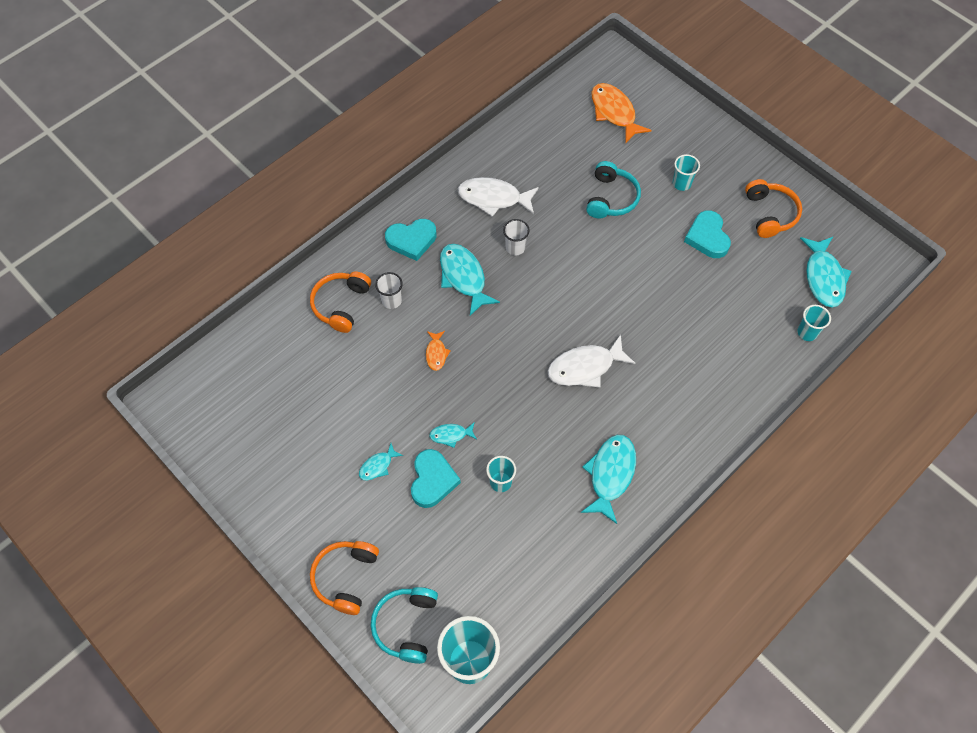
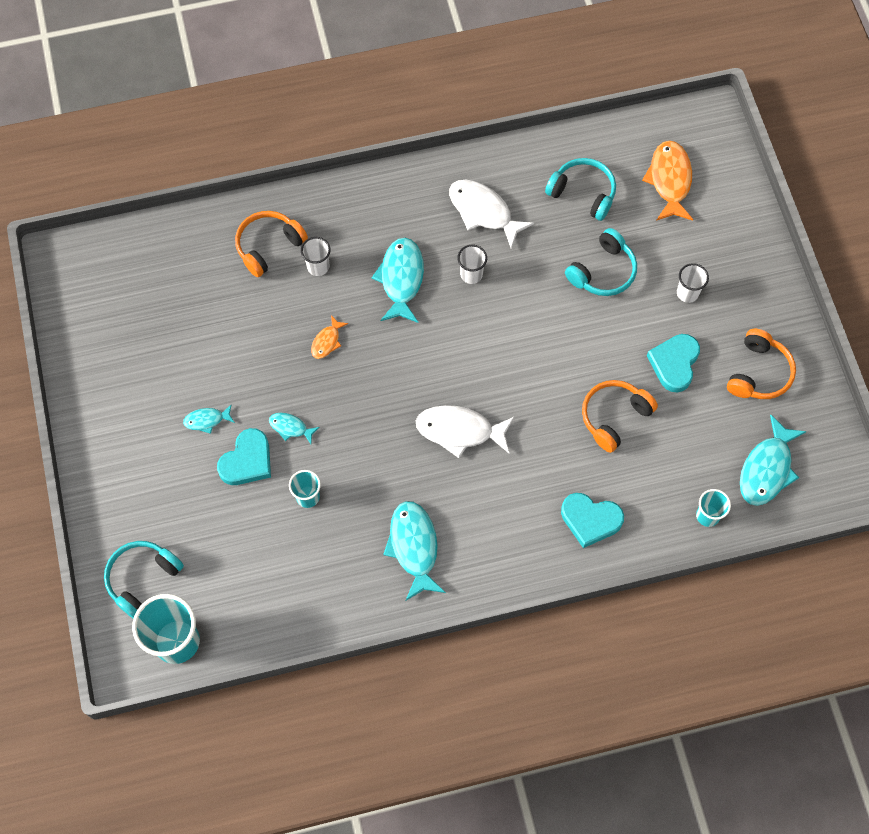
camera: 30 degrees right, 5 degrees up
(345, 578) = (116, 506): orange headphones -> orange headphones (614, 417)
(411, 240) = (375, 215): turquoise heart -> turquoise heart (590, 520)
(558, 150) = (583, 193): none -> turquoise headphones
(610, 475) = (414, 547): turquoise fish -> turquoise fish turned 60 degrees counterclockwise
(681, 183) = (687, 293): turquoise cup -> white cup

